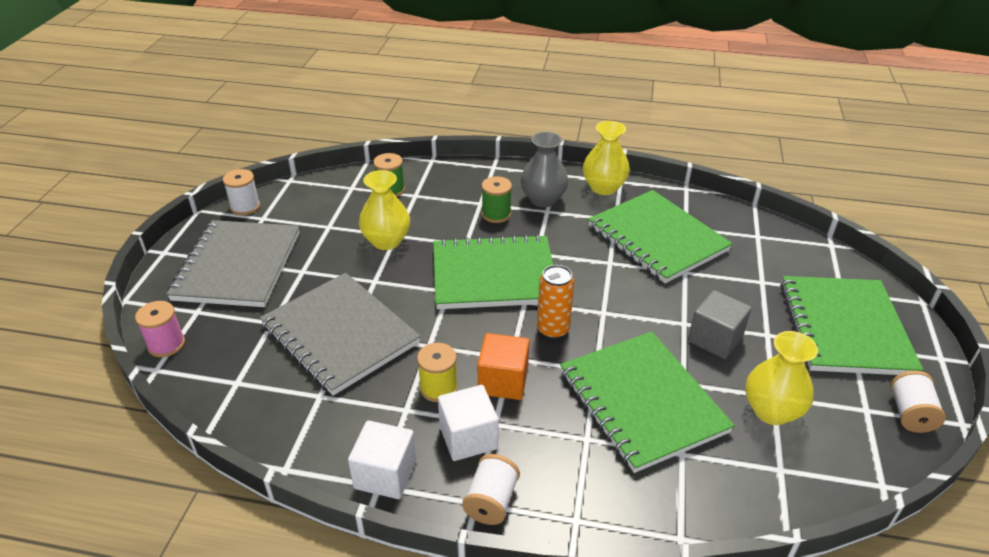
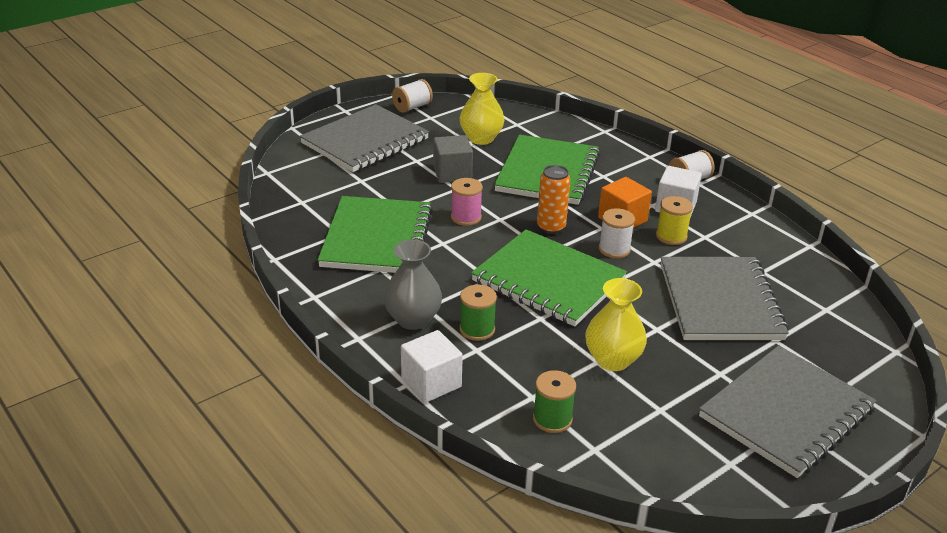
camera: 140 degrees left, 5 degrees down
(166, 344) = (882, 368): pink spool -> pink spool (466, 217)
(245, 207) = (744, 494): white spool -> white spool (614, 249)
(385, 474) = (743, 215): white cube -> white cube (431, 383)
(603, 187) = (340, 299): yellow vase -> none
(844, 328) = (365, 141): green notebook -> grey notebook

